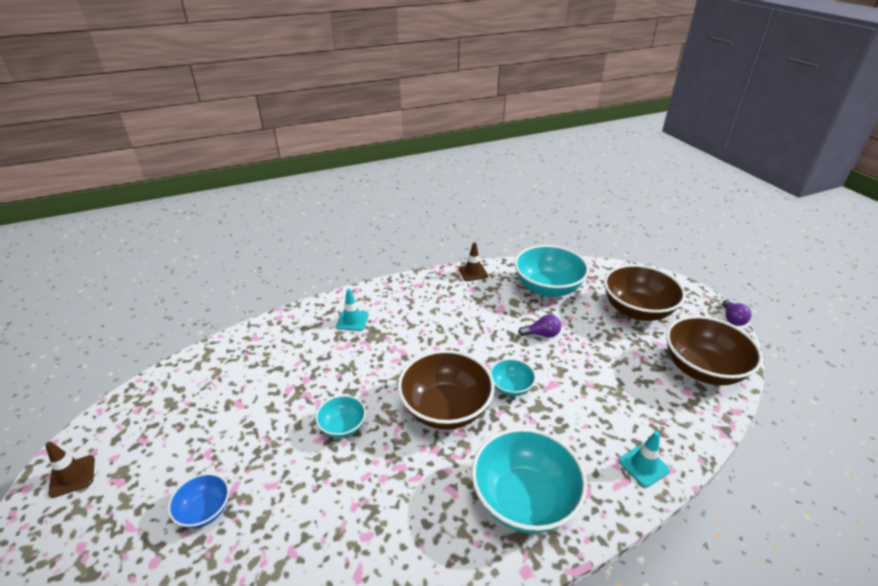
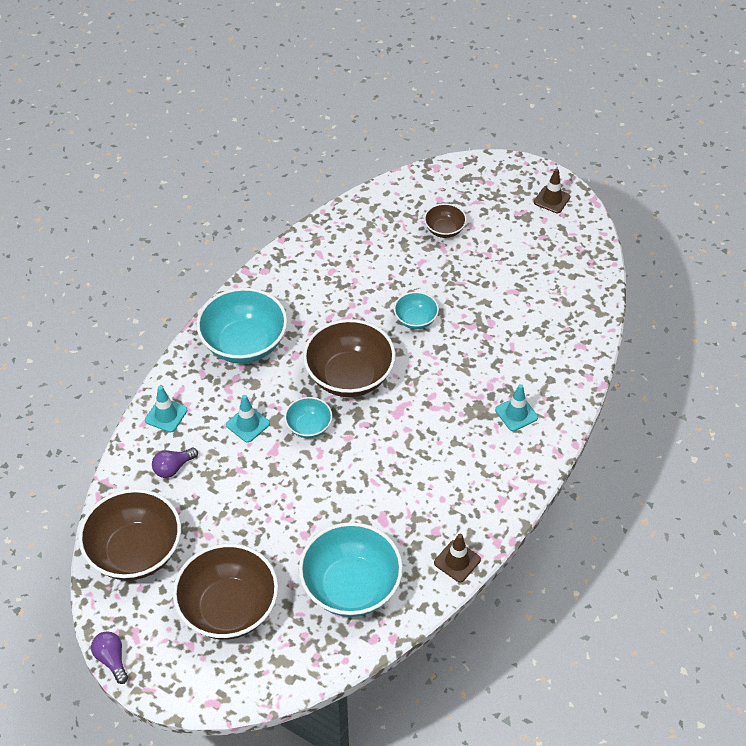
camera: 145 degrees right, 15 degrees up
(205, 510) = (444, 230): blue bowl -> brown bowl
(541, 334) = (316, 506): purple light bulb -> purple light bulb (173, 468)
(564, 416) = (248, 424): none -> turquoise traffic cone

